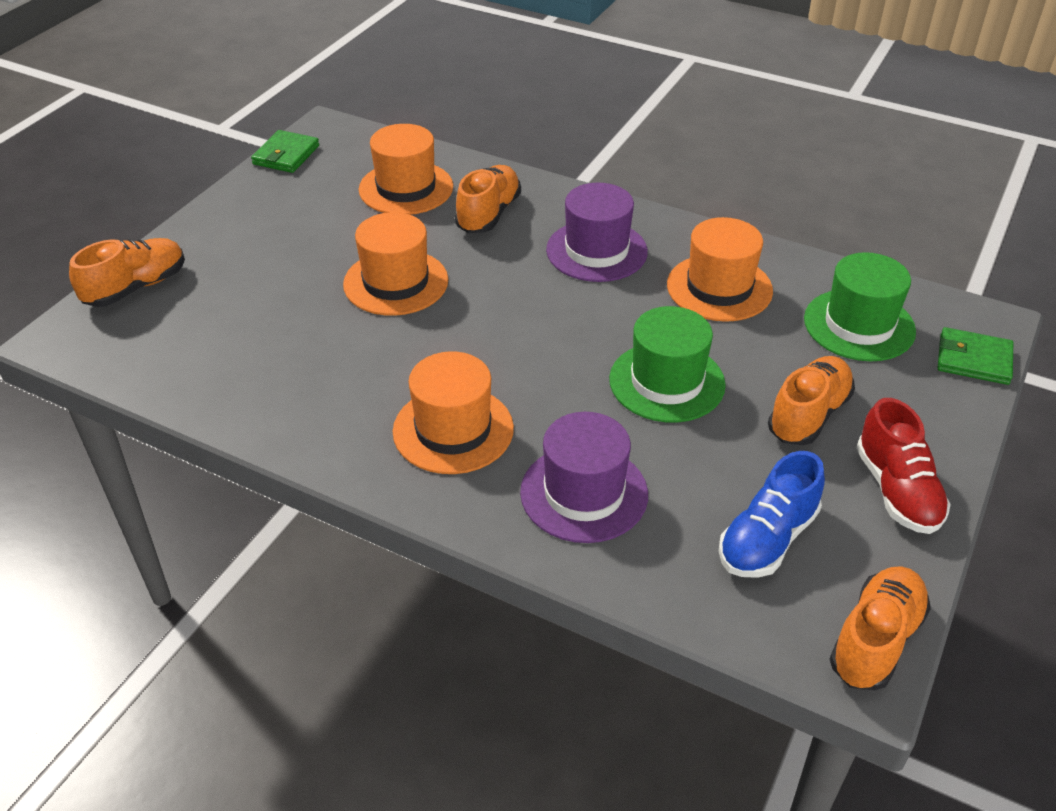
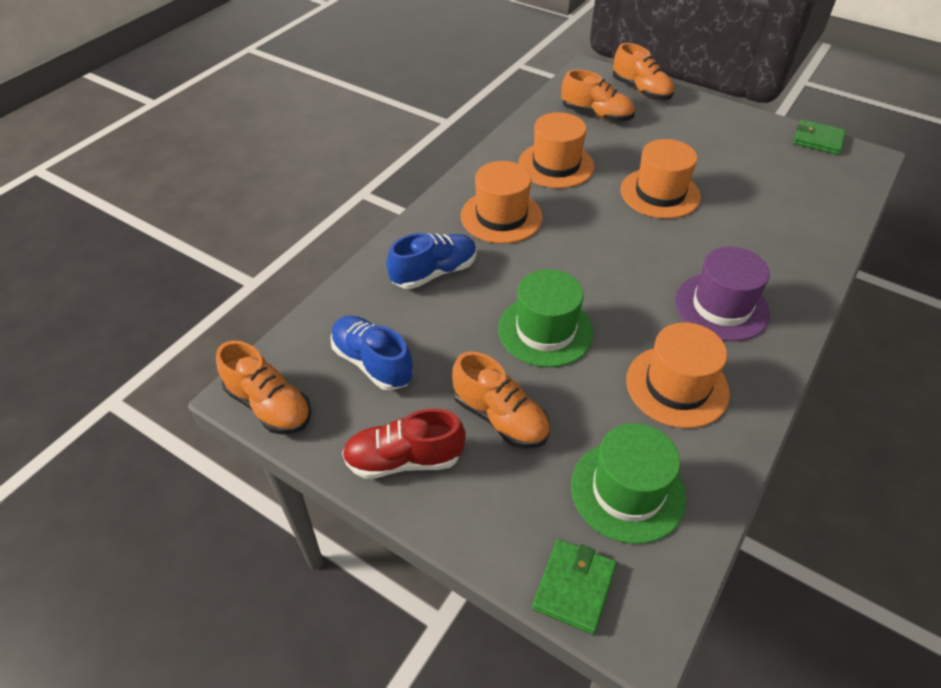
camera: 95 degrees right, 5 degrees up
(406, 188) = (789, 199): orange hat -> orange hat (556, 165)
(488, 214) = (763, 244): orange shoe -> orange shoe (596, 115)
(584, 493) = (434, 272): purple hat -> blue shoe

